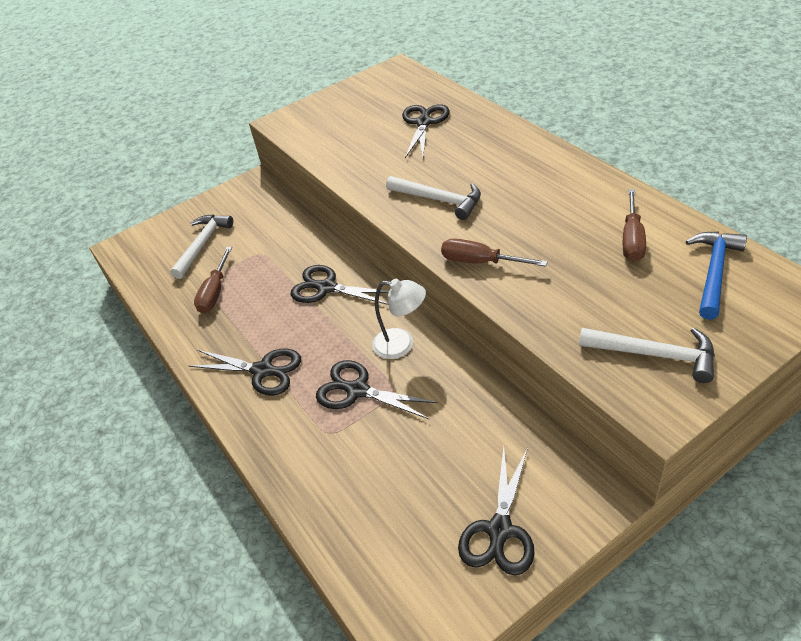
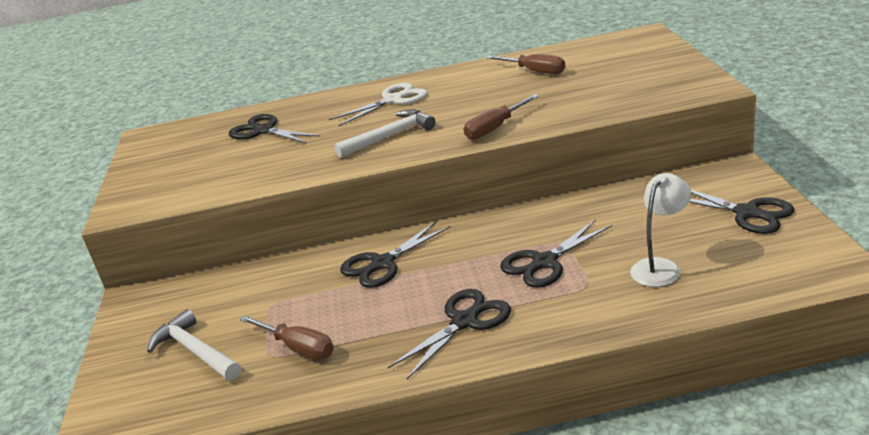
camera: 65 degrees left, 15 degrees down
(402, 344) = (507, 229): white lamp -> white lamp (660, 267)
(514, 168) = (393, 100): none -> white scissors
(655, 354) = (659, 82): white hammer -> none
(714, 272) = (597, 53): blue hammer -> none

